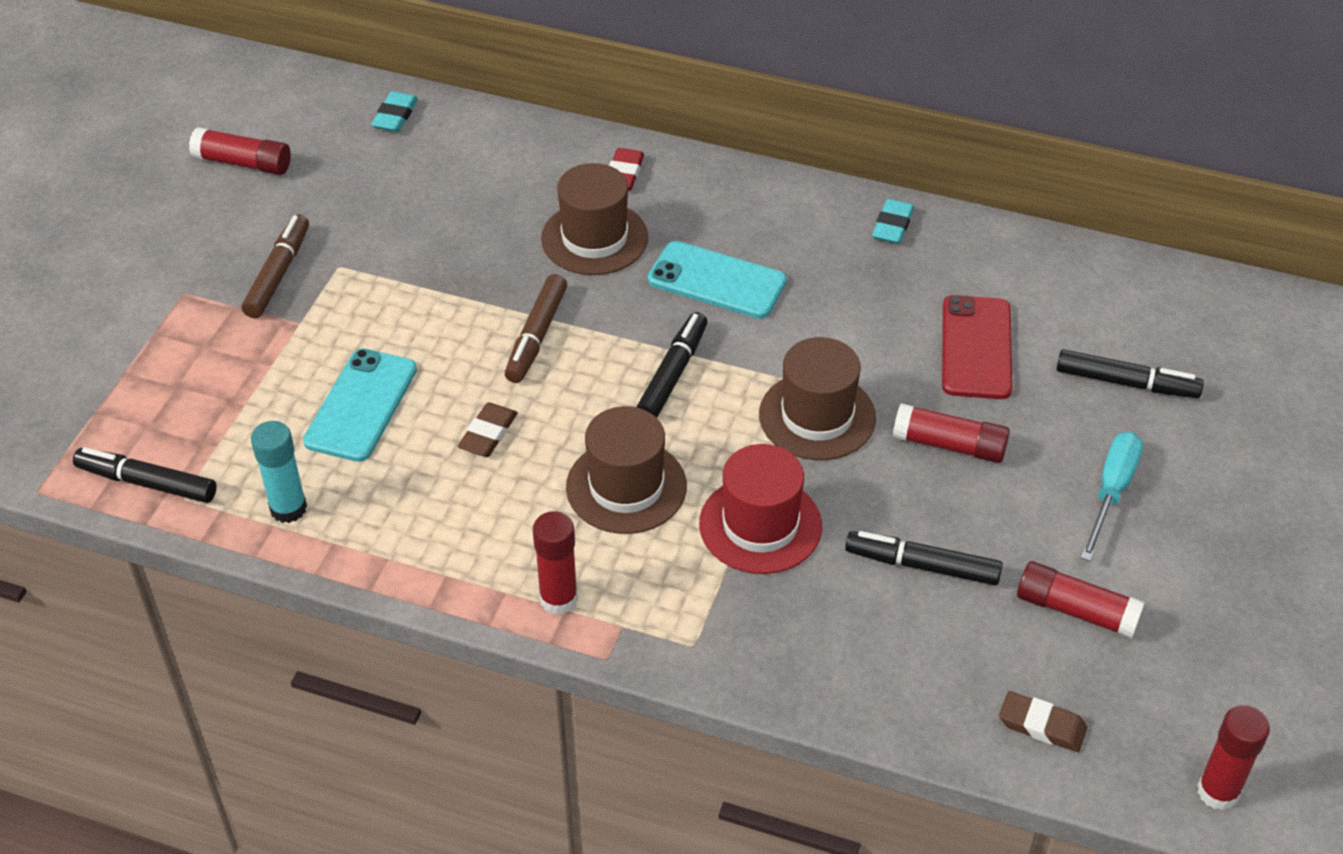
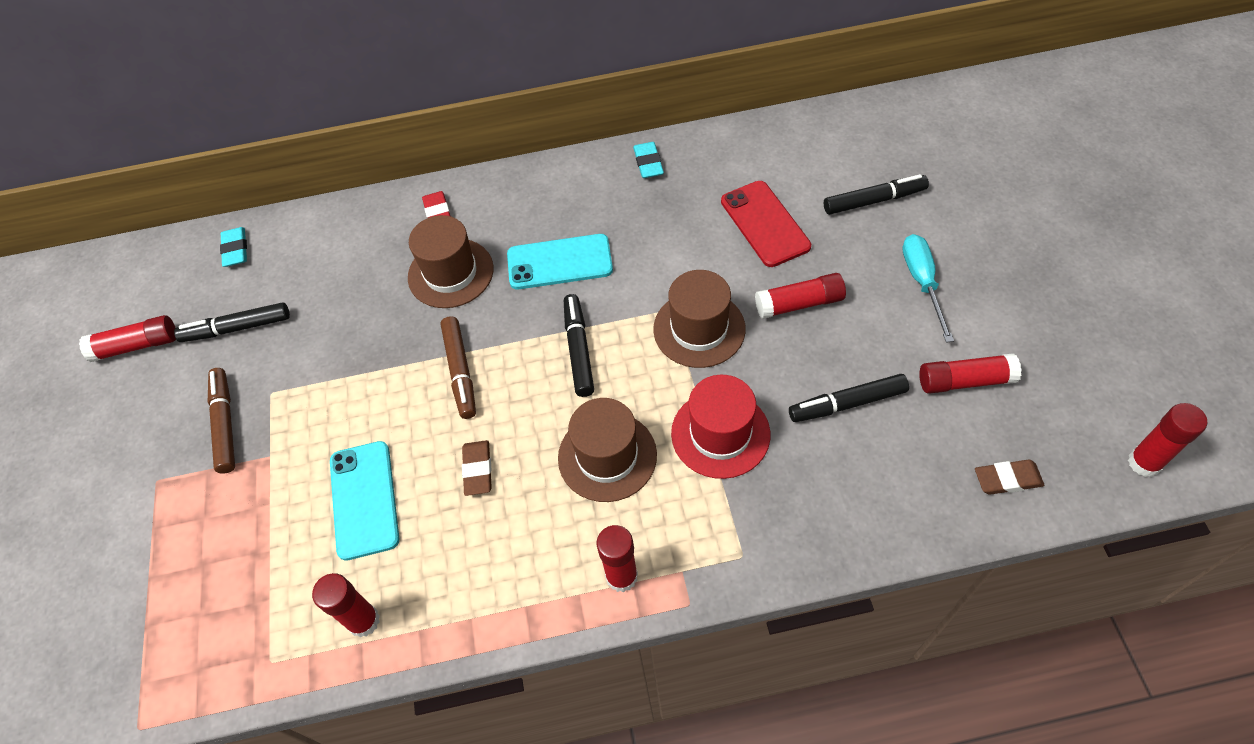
camera: 25 degrees left, 10 degrees up
(147, 482) = (230, 665): black marker -> black marker (236, 328)
(288, 508) = (363, 621): turquoise glue stick -> red glue stick

